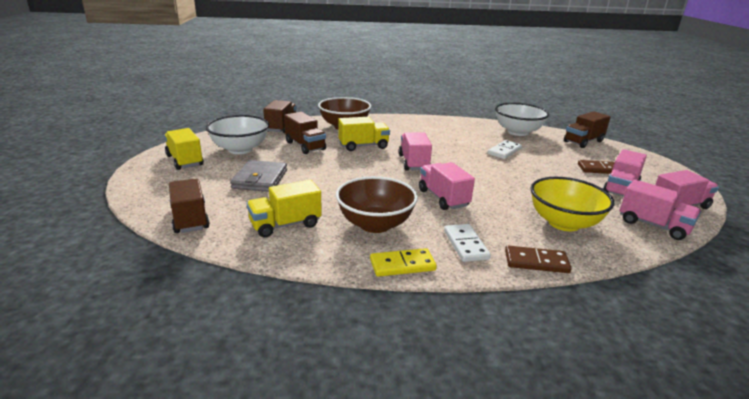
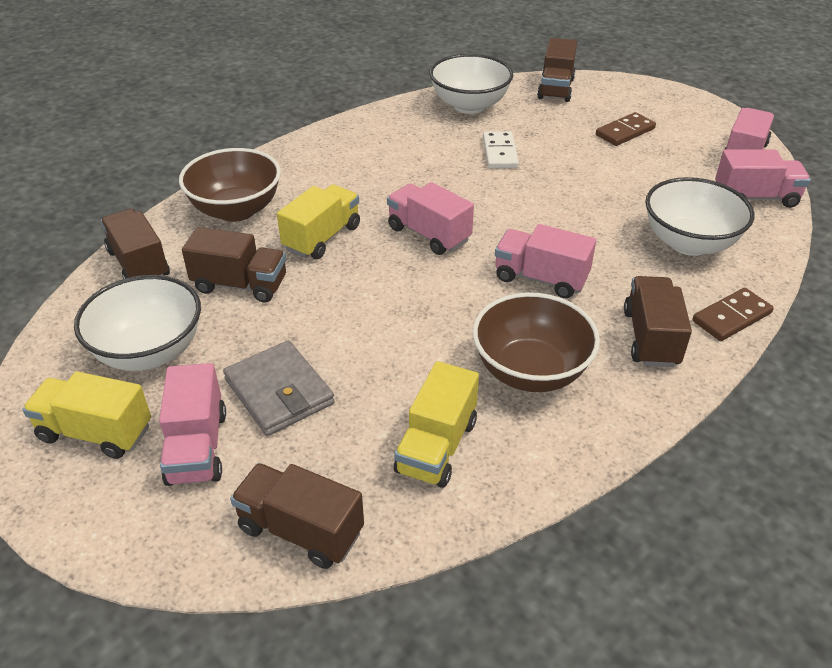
camera: 40 degrees left, 15 degrees up
(402, 265) = (636, 411): yellow domino -> none
(465, 245) = (650, 338): white domino -> brown truck
(563, 223) = (689, 243): yellow bowl -> white bowl
(620, 189) = (675, 156): pink truck -> pink truck (197, 447)

